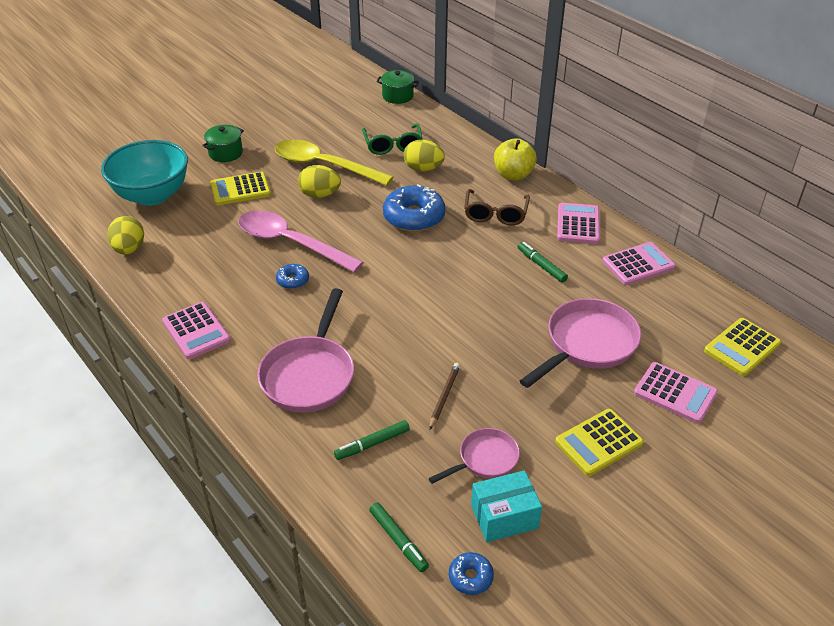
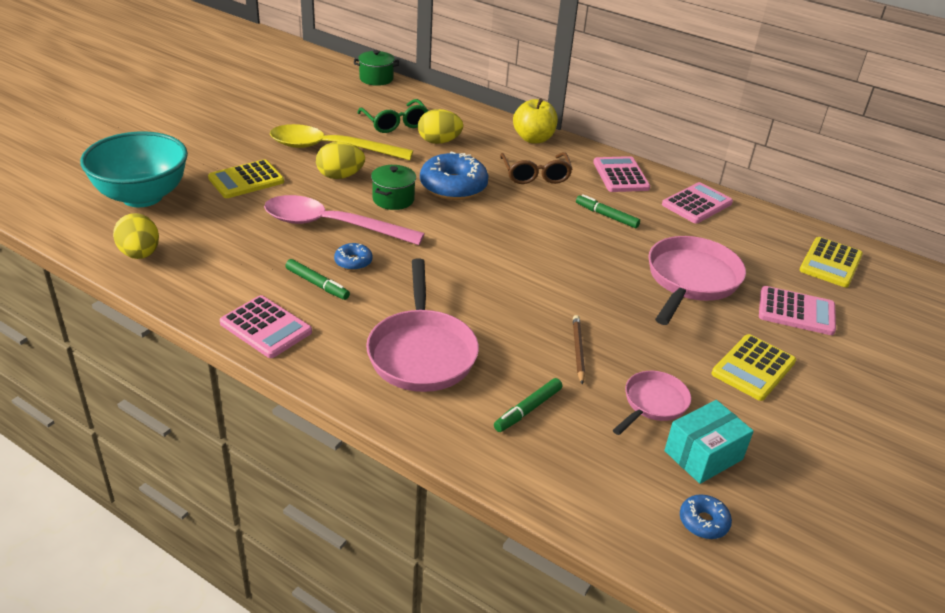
camera: 20 degrees left, 5 degrees down
(225, 153) = (210, 146): green pot -> green pot (393, 199)
(398, 540) = (608, 501): green marker -> green marker (317, 284)

